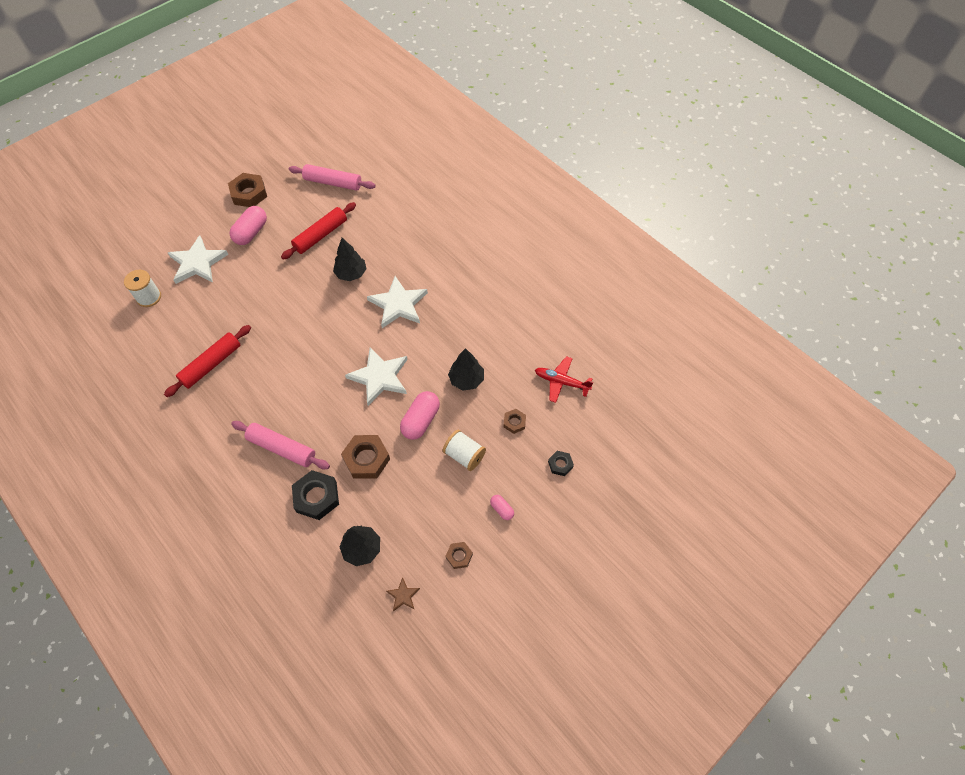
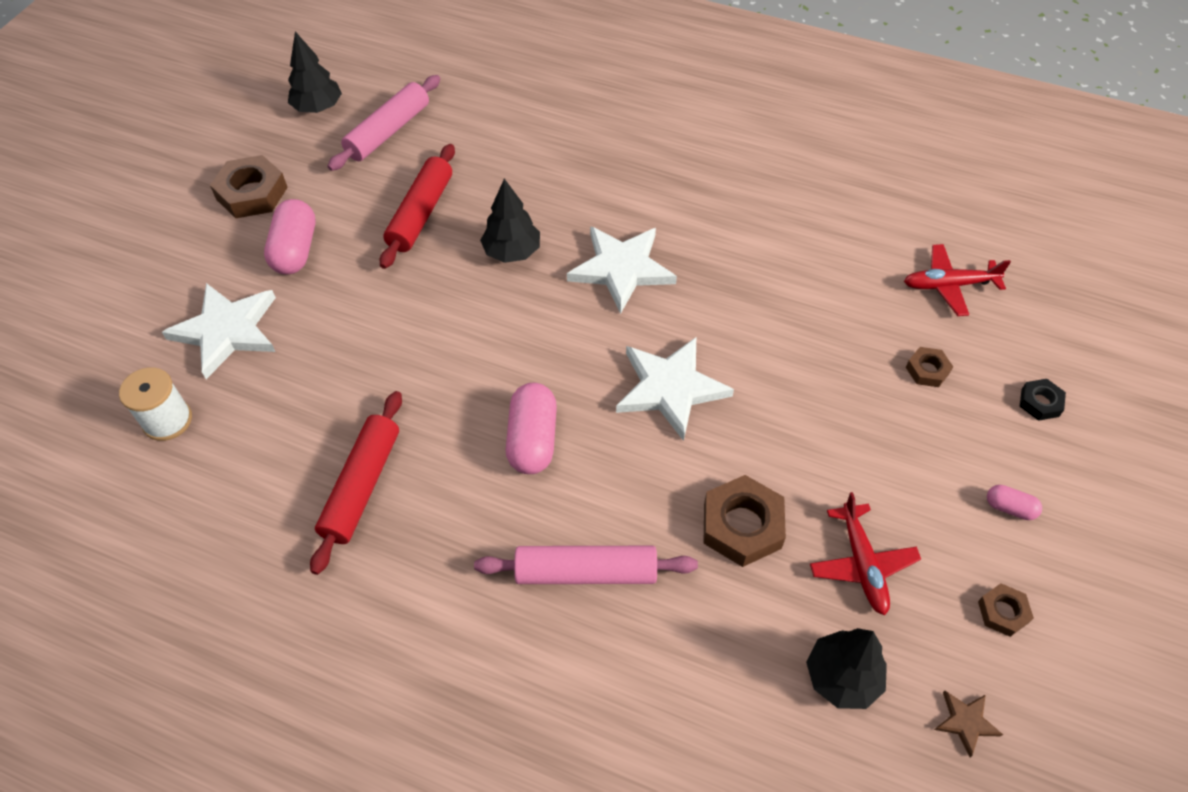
camera: 25 degrees left, 5 degrees down
(316, 497) = (703, 627): black nut -> none
(333, 183) = (388, 131): pink rolling pin -> pink rolling pin turned 45 degrees counterclockwise
(409, 503) = (862, 564): none -> red plane
(420, 420) = (784, 427): pink capsule -> pink capsule (532, 440)
(464, 455) = (891, 451): white spool -> none
(466, 380) = (809, 337): black tree -> black tree (318, 108)

